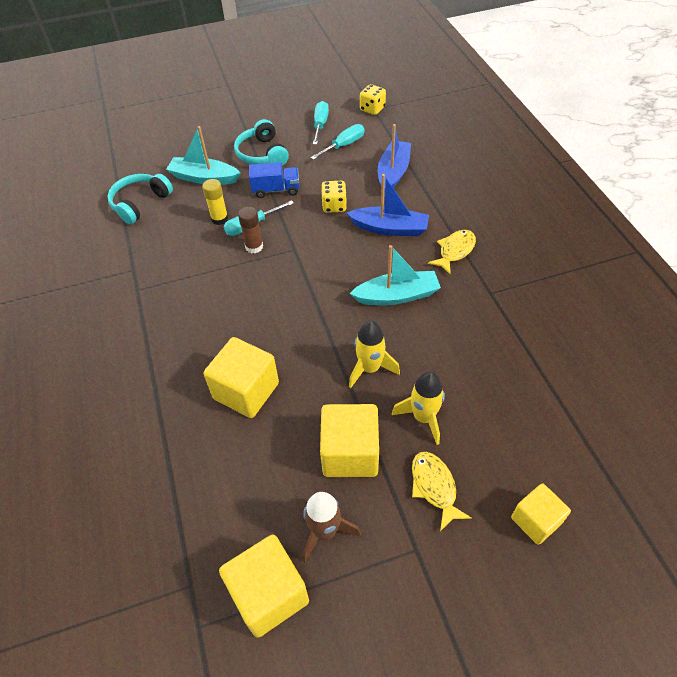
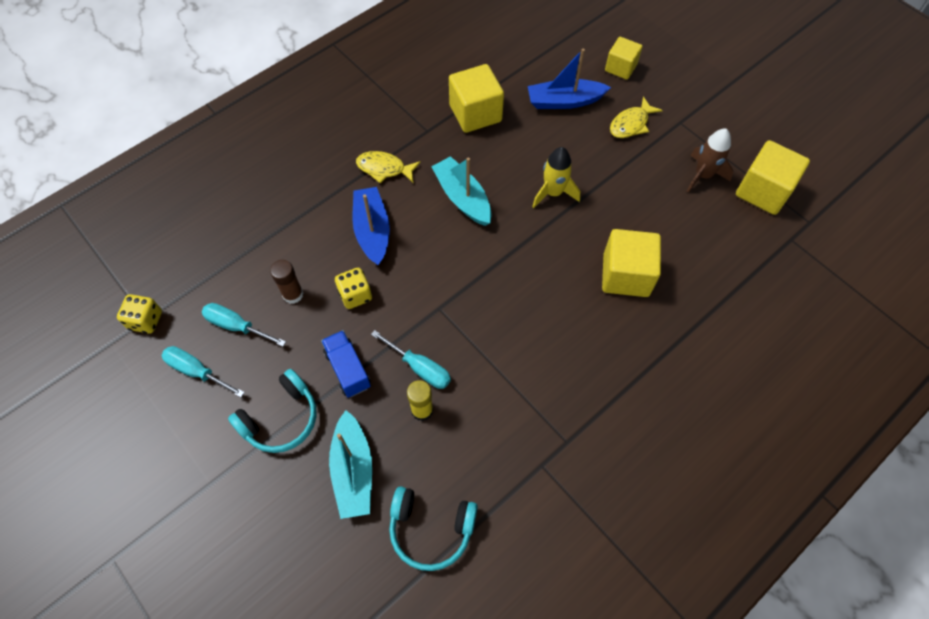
camera: 115 degrees left, 10 degrees up
(254, 247) = (451, 350): brown glue stick -> brown glue stick (293, 294)
(320, 125) = (197, 371): turquoise screwdriver -> turquoise screwdriver turned 45 degrees clockwise
(350, 453) = (636, 181): yellow cube -> yellow cube (475, 113)
(393, 173) = (277, 256): blue boat -> blue boat (564, 101)
(423, 417) = (579, 145): yellow rocket -> none

